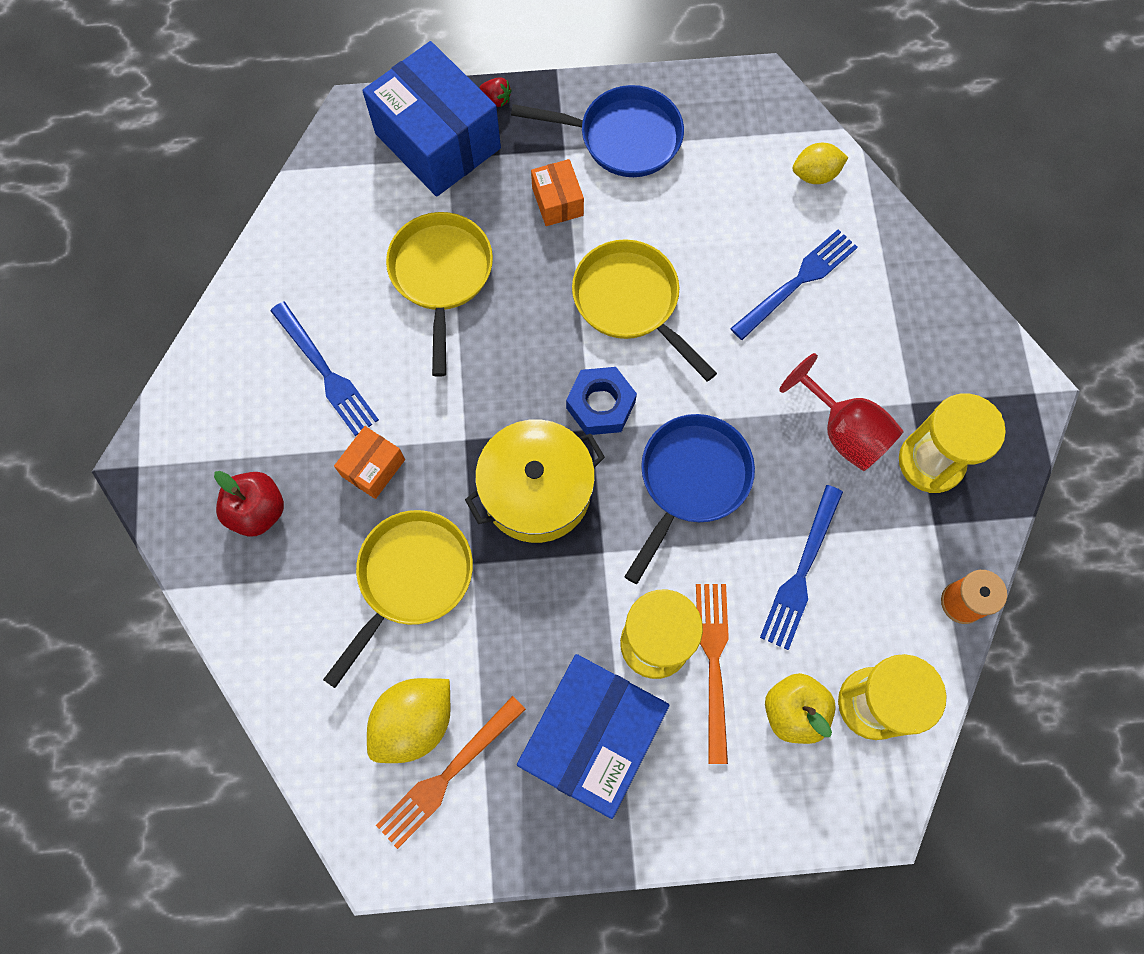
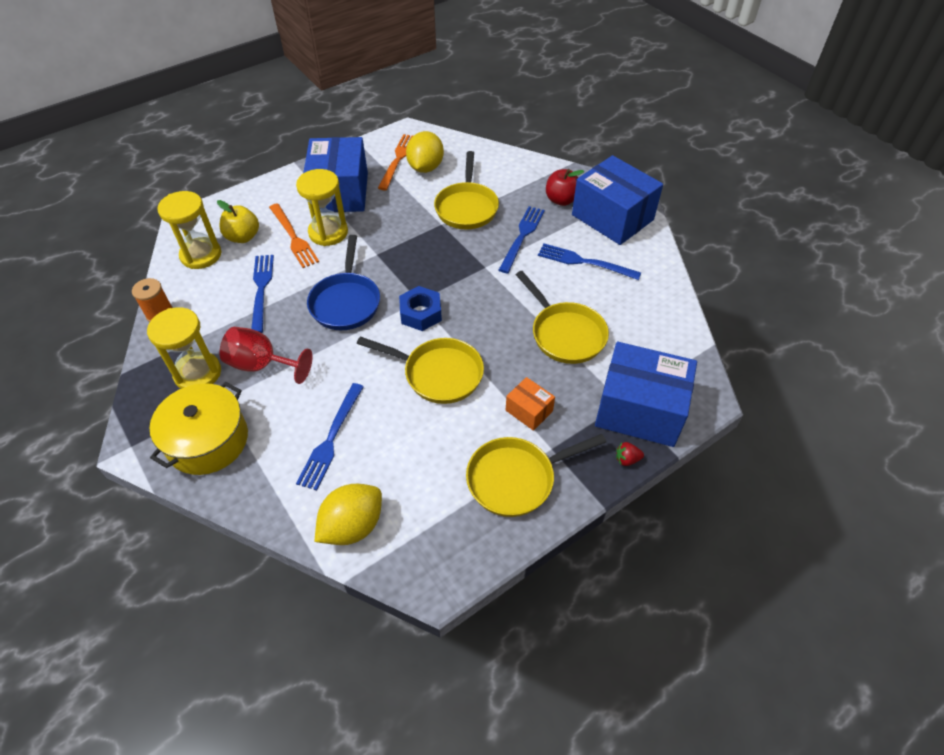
camera: 150 degrees right, 20 degrees down
(216, 432) = (612, 217): none -> blue box
(373, 468) = (522, 236): orange box -> blue fork
(536, 490) = (430, 263): yellow pot -> yellow pot (208, 440)
(622, 137) = (516, 479): blue pan -> yellow pan
(815, 174) = (352, 526): yellow lemon -> yellow lemon, size x1.57

